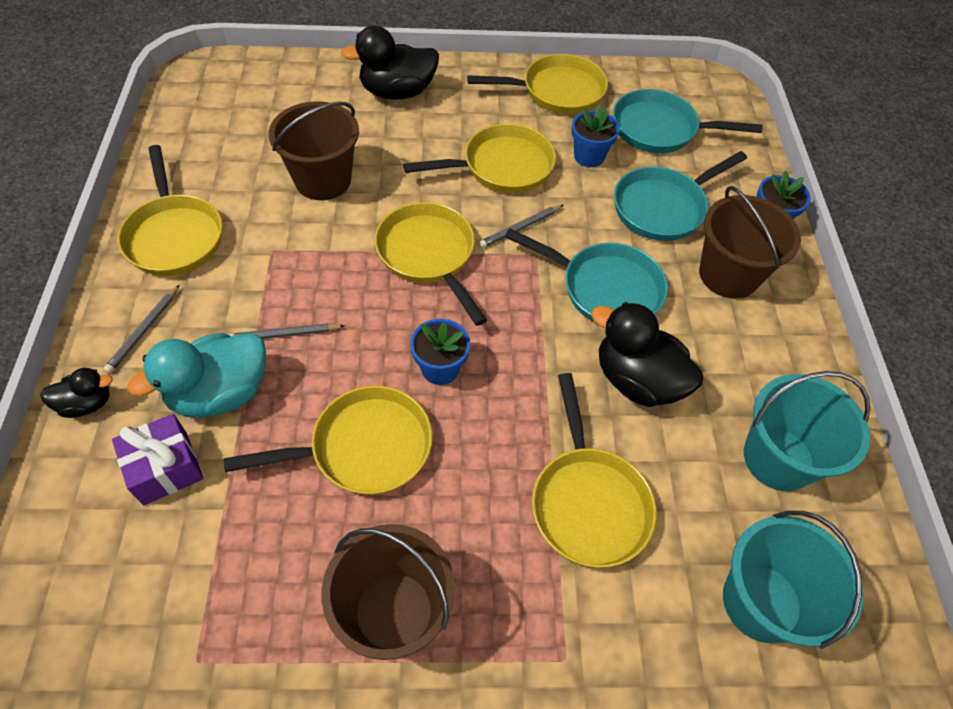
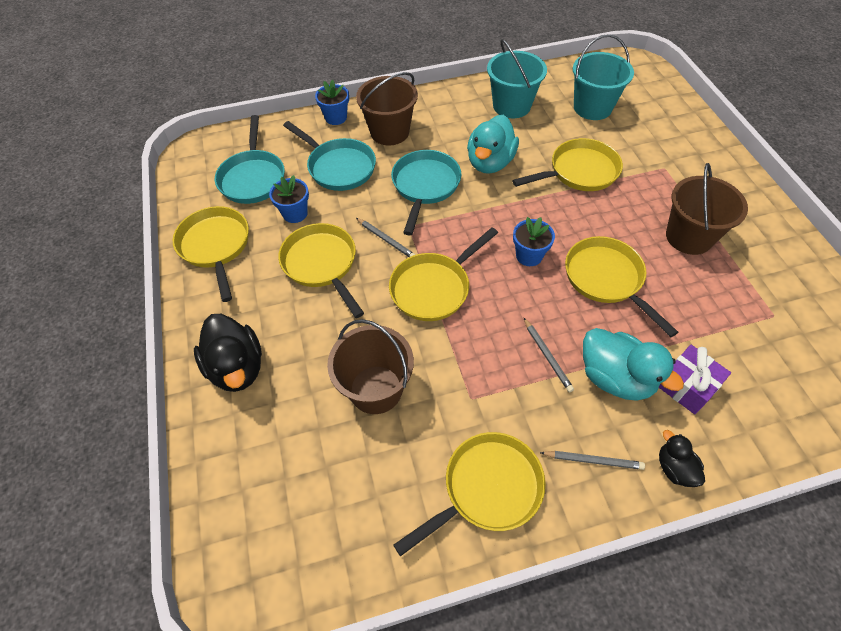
camera: 100 degrees left, 0 degrees up
(637, 380) = (490, 162): black duck -> turquoise duck

